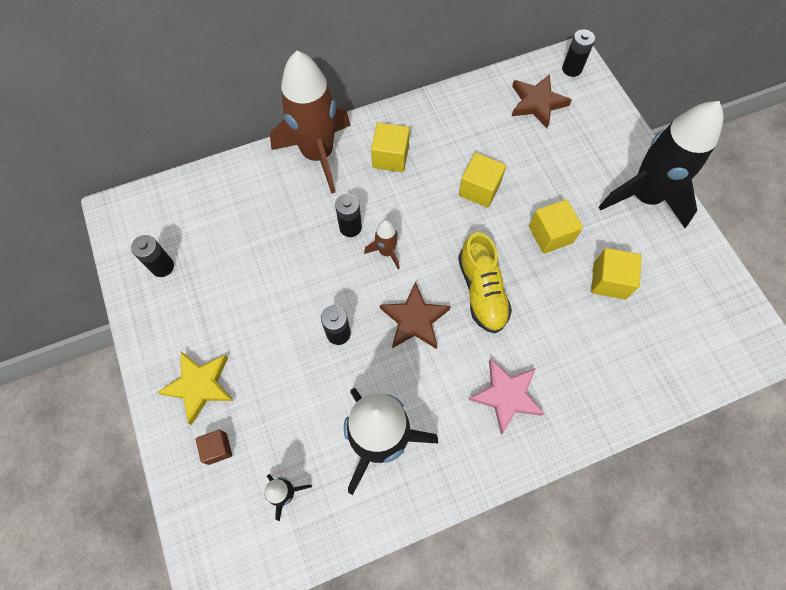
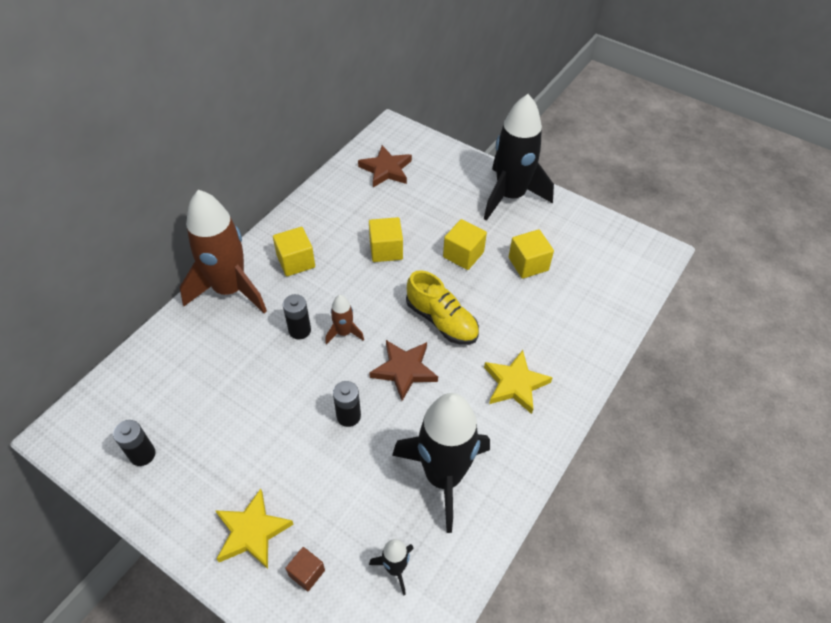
camera: 35 degrees left, 15 degrees down
(506, 396) = (515, 384): pink star -> yellow star
(572, 69) = (395, 135): black battery -> none

